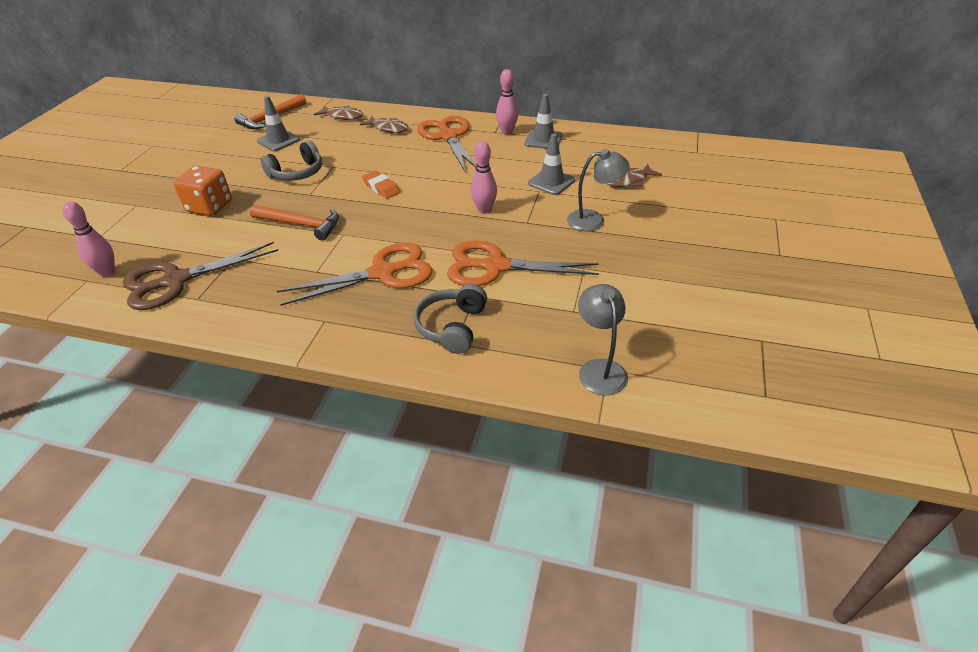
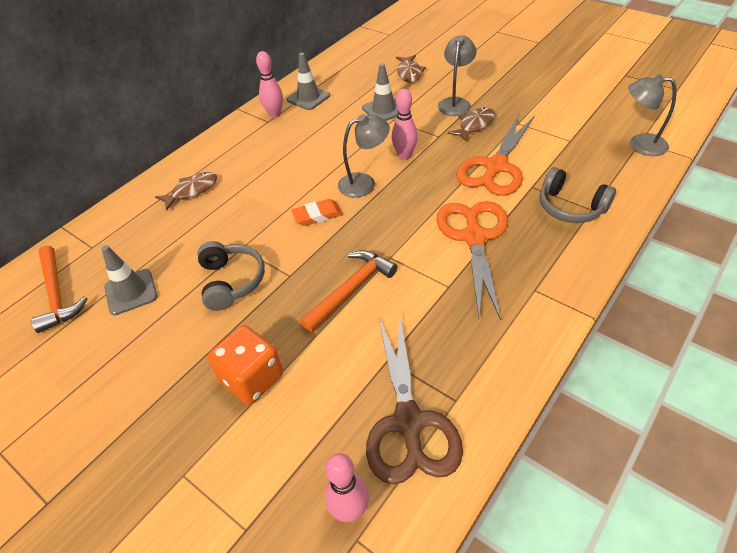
camera: 65 degrees left, 5 degrees up
(343, 116) = (124, 224): brown fish -> brown fish (474, 125)
(433, 199) = (364, 183): none -> grey lamp
(448, 137) = (251, 152): orange scissors -> none

